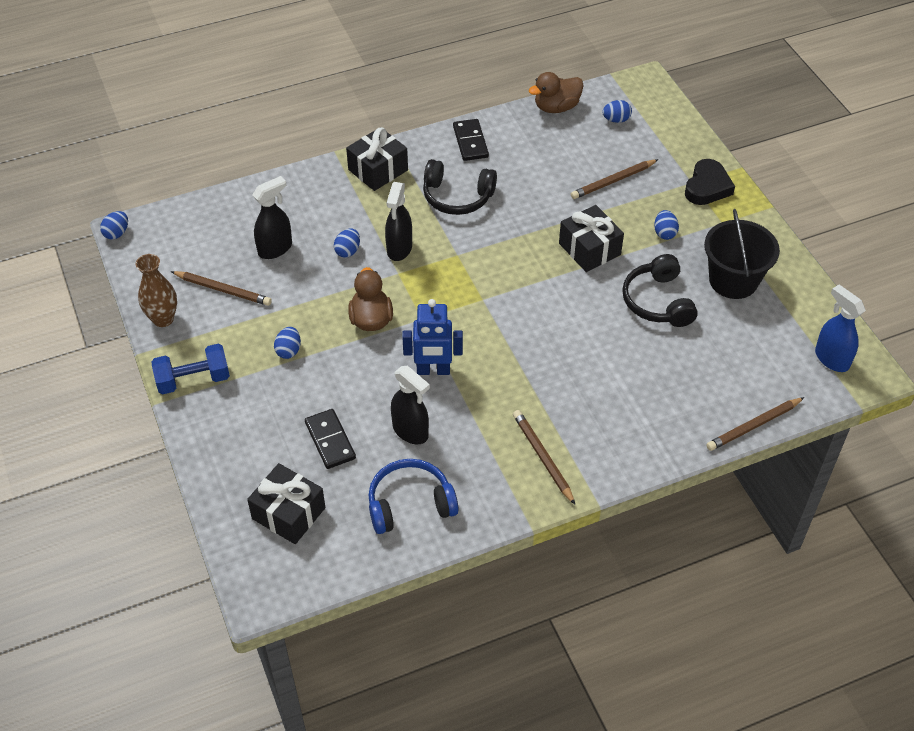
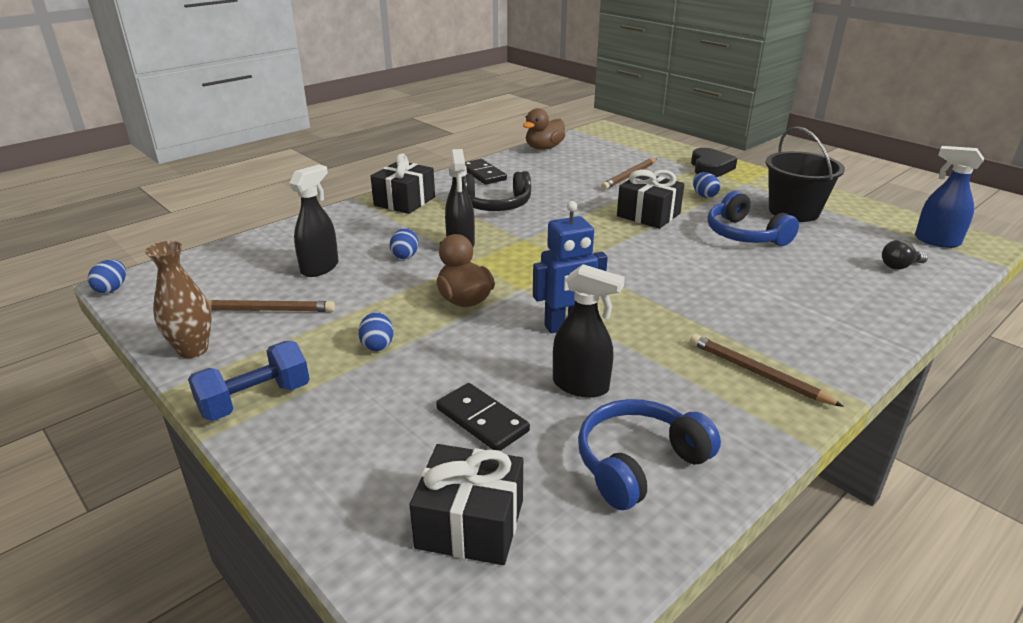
camera: 20 degrees left, 20 degrees down
(616, 120) = (599, 147): blue egg -> none
(657, 301) = (744, 235): black headphones -> blue headphones
(753, 426) = (934, 298): brown pencil -> none
(762, 381) = (899, 266): none -> black light bulb

